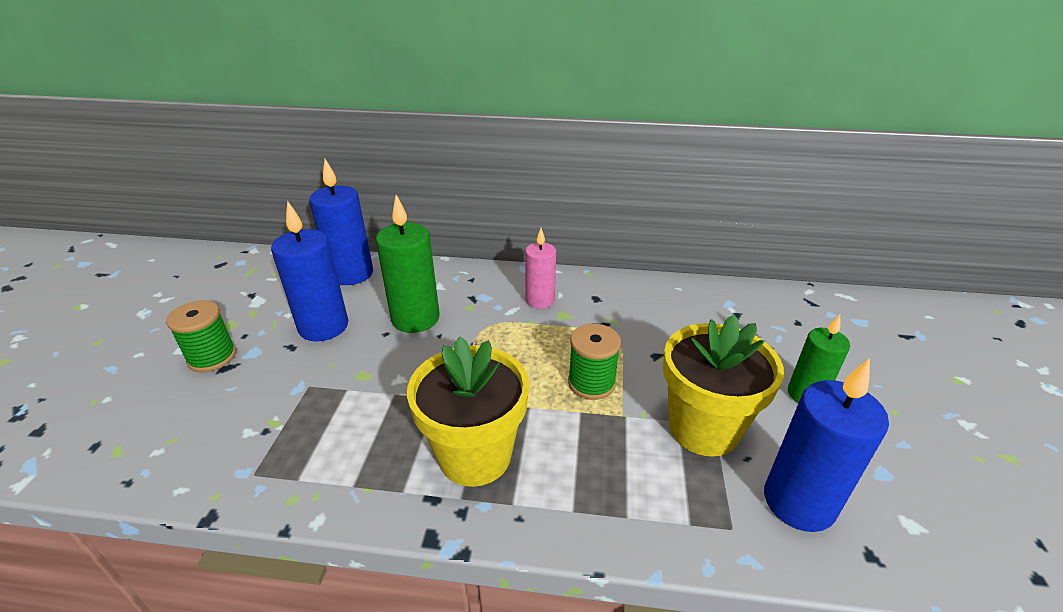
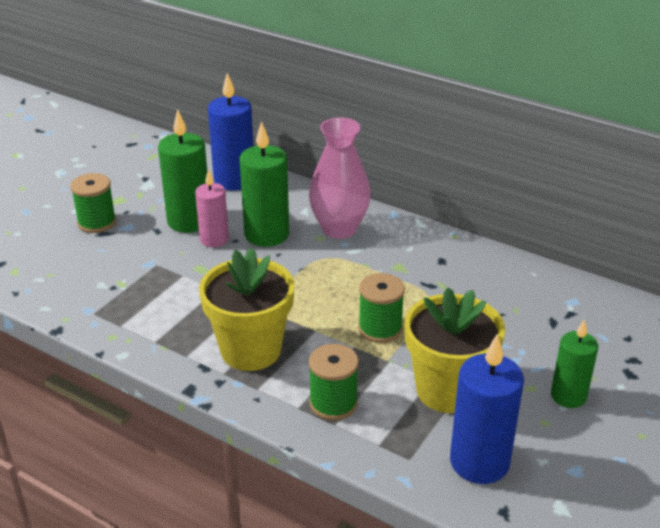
camera: 25 degrees right, 0 degrees up
(323, 326) = (189, 221): blue candle -> green candle
(484, 294) = (339, 229): none -> pink vase
(540, 300) = (386, 248): pink candle -> pink candle (214, 239)
(606, 489) = (333, 403): none -> green spool

